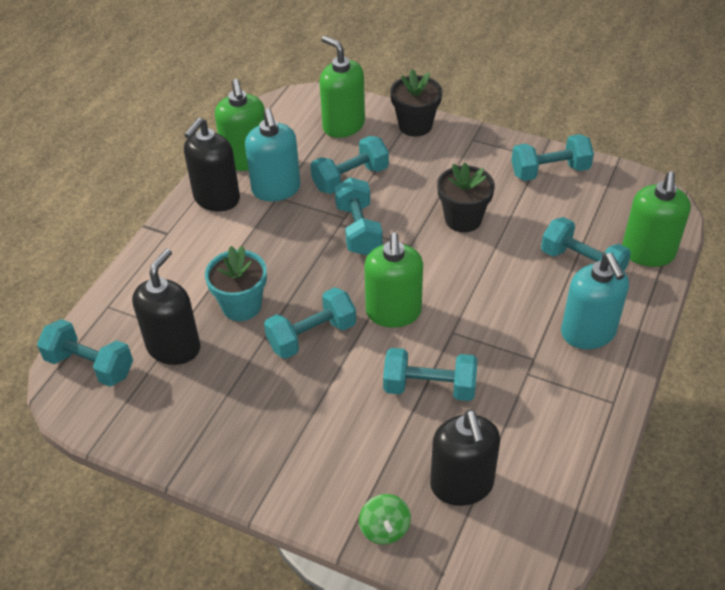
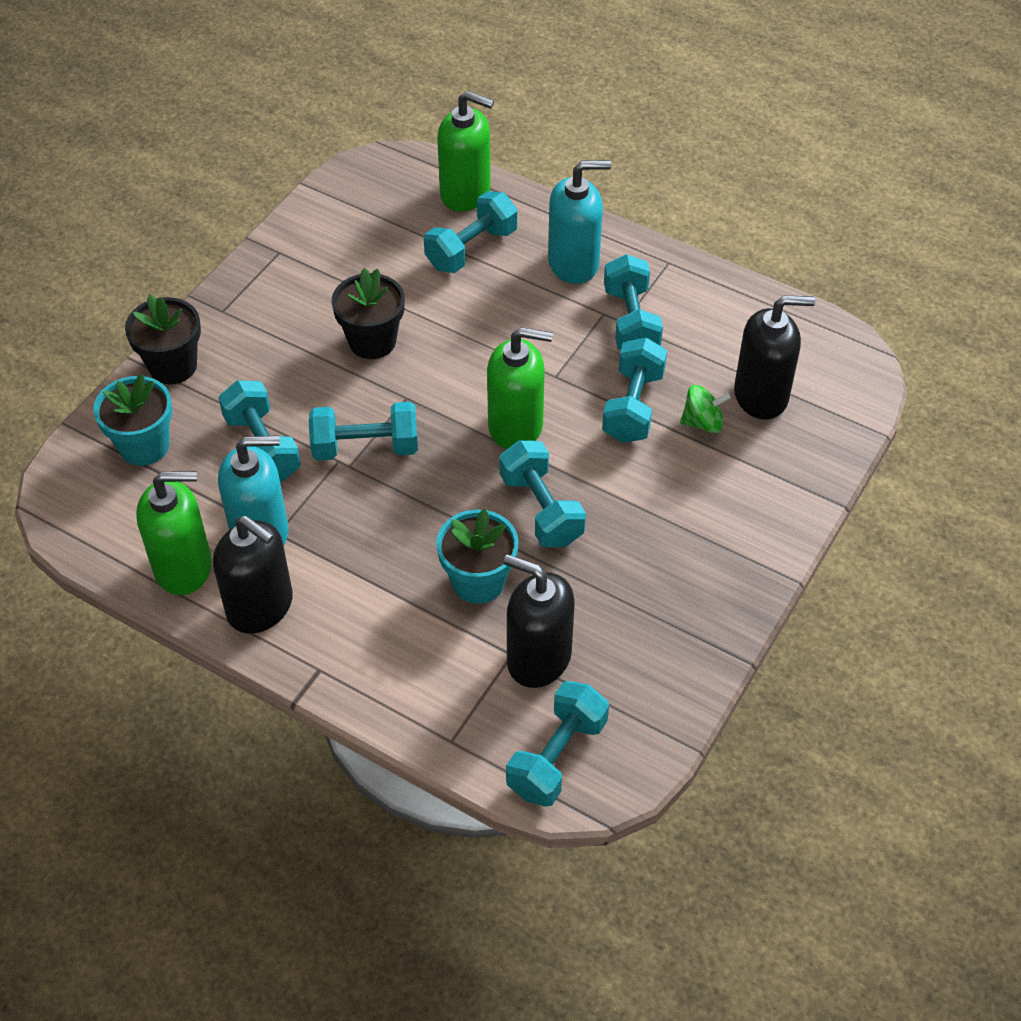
camera: 85 degrees left, 5 degrees up
(343, 125) = (144, 446): green soap dispenser -> turquoise flower pot
(384, 529) = (811, 464): green spinning top -> green spinning top (703, 422)
(549, 171) = (308, 248): turquoise dumbbell -> turquoise dumbbell (631, 321)

